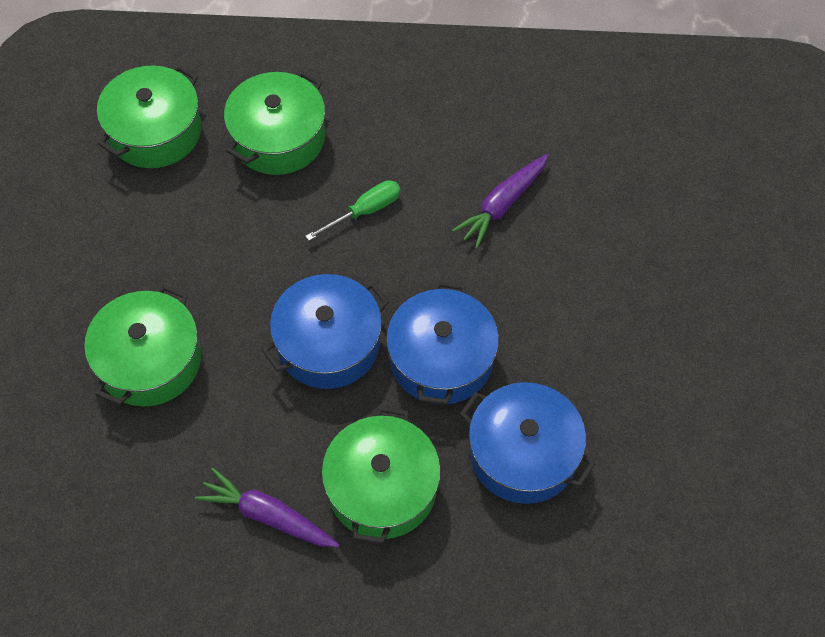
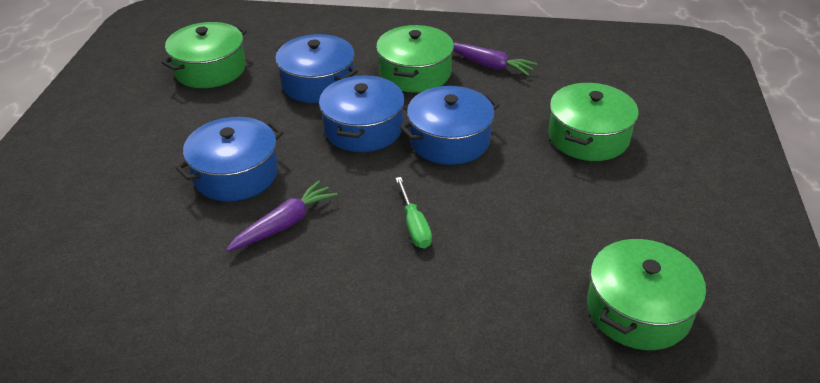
camera: 175 degrees left, 20 degrees down
(278, 138) = (501, 296): green pot -> green pot (210, 69)
(364, 211) = (414, 225): green screwdriver -> green screwdriver turned 75 degrees counterclockwise
(579, 271) = (236, 174): none -> blue pot

